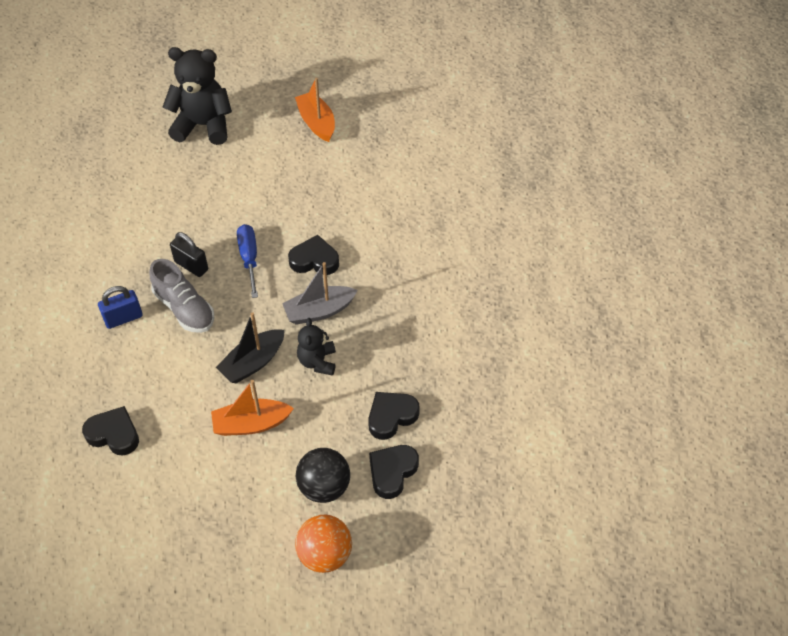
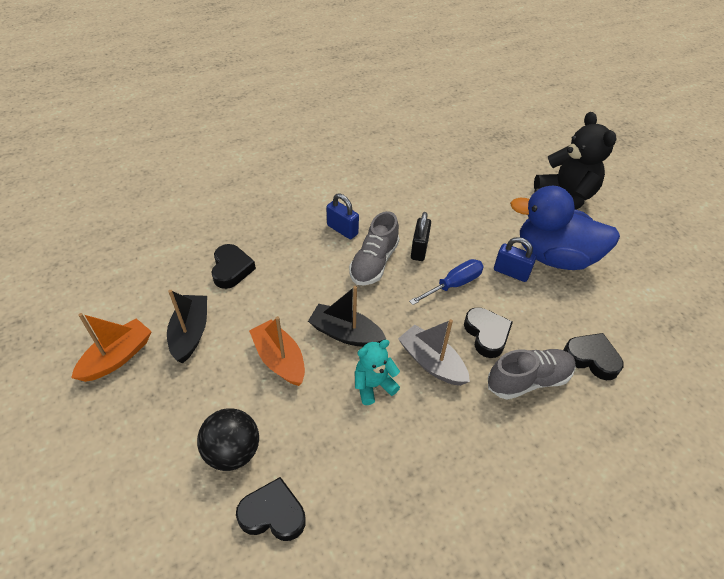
camera: 65 degrees right, 5 degrees down
(176, 491) = (190, 333): none -> black boat
(262, 211) = (511, 272): none -> blue padlock
(265, 171) = (554, 257): none -> blue duck
(316, 123) = (642, 271): orange boat -> orange boat (117, 357)
(317, 361) = (373, 385): black teddy bear -> turquoise teddy bear
(325, 554) = (155, 485): orange ball -> none
(371, 254) = (528, 380): none -> grey shoe
(391, 416) = (341, 484): black heart -> black heart (591, 358)

